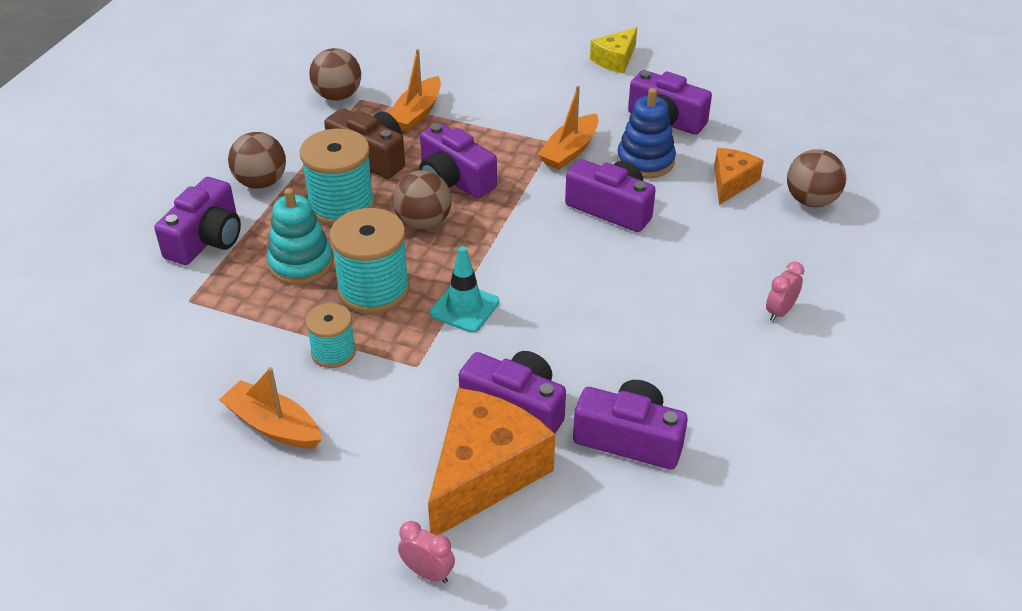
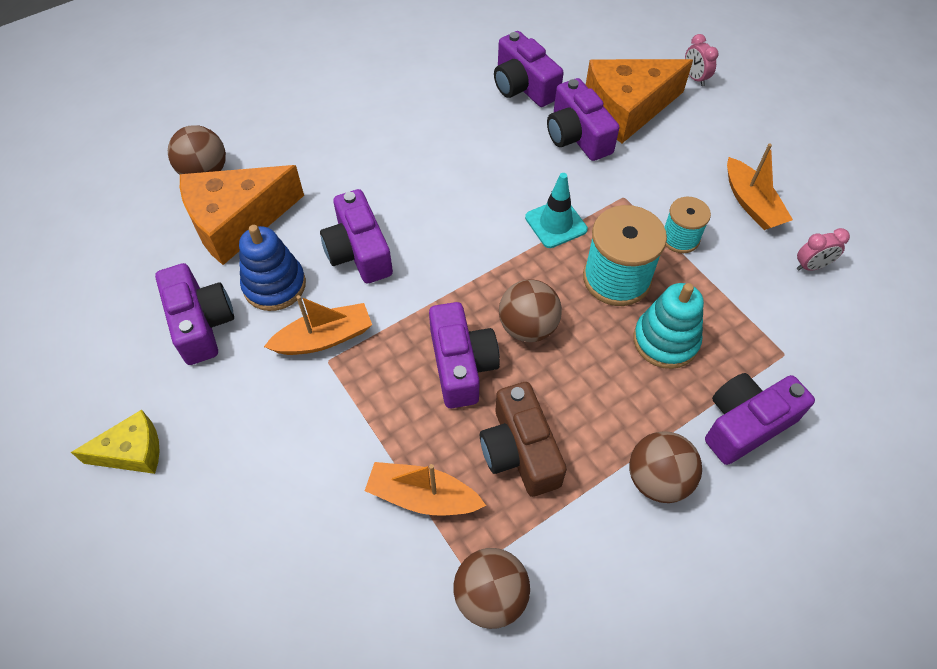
camera: 145 degrees left, 15 degrees up
(341, 205) = (590, 393): turquoise spool -> none
(416, 113) = (423, 496): orange boat -> orange boat turned 135 degrees counterclockwise
(731, 182) = (237, 222): orange cheese -> orange cheese, size x1.82
(780, 312) = (344, 108): pink clock -> pink clock (811, 266)

